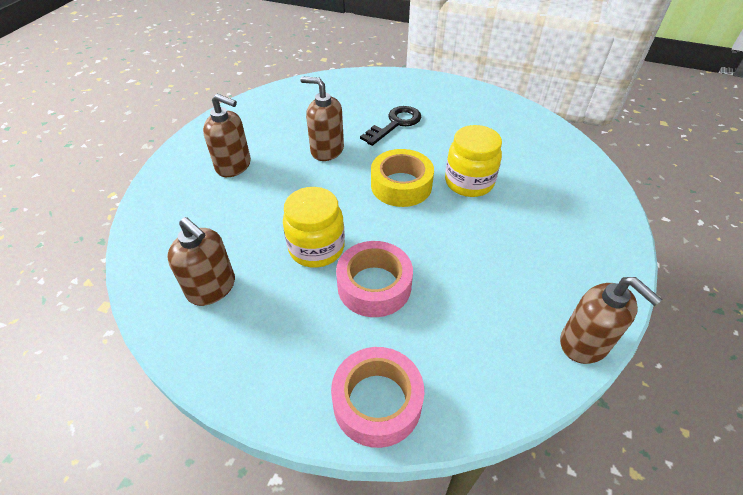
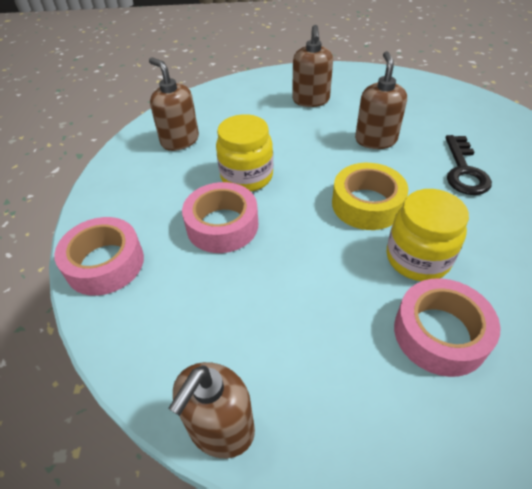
camera: 70 degrees right, 0 degrees up
(212, 288) = (180, 140): brown soap dispenser -> brown soap dispenser turned 120 degrees clockwise
(395, 124) = (464, 171): black key -> black key turned 75 degrees clockwise
(535, 199) = (440, 333): none -> pink tape

